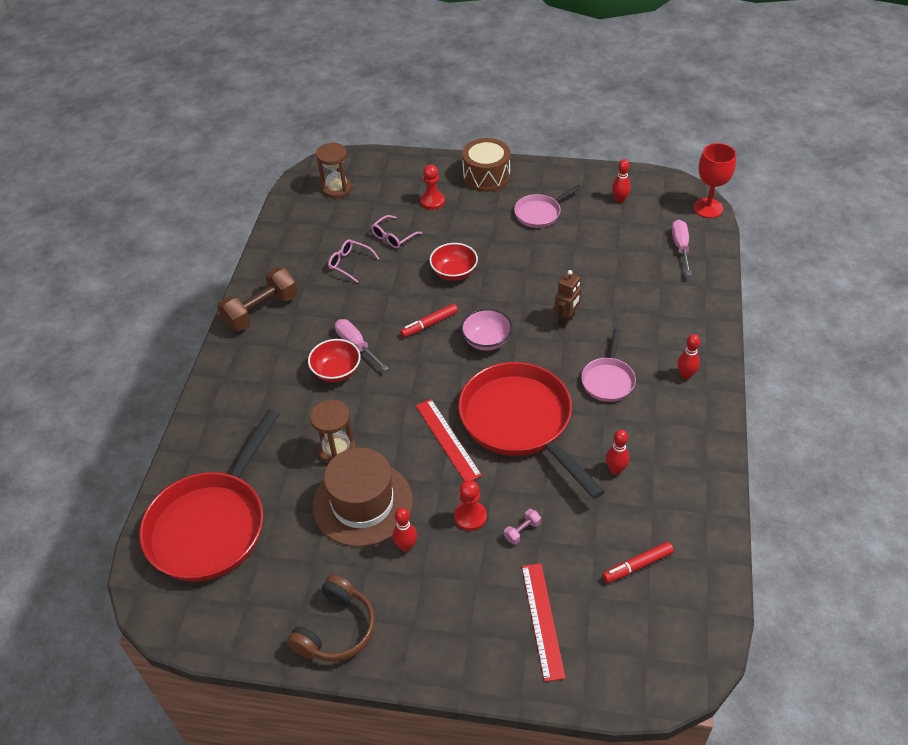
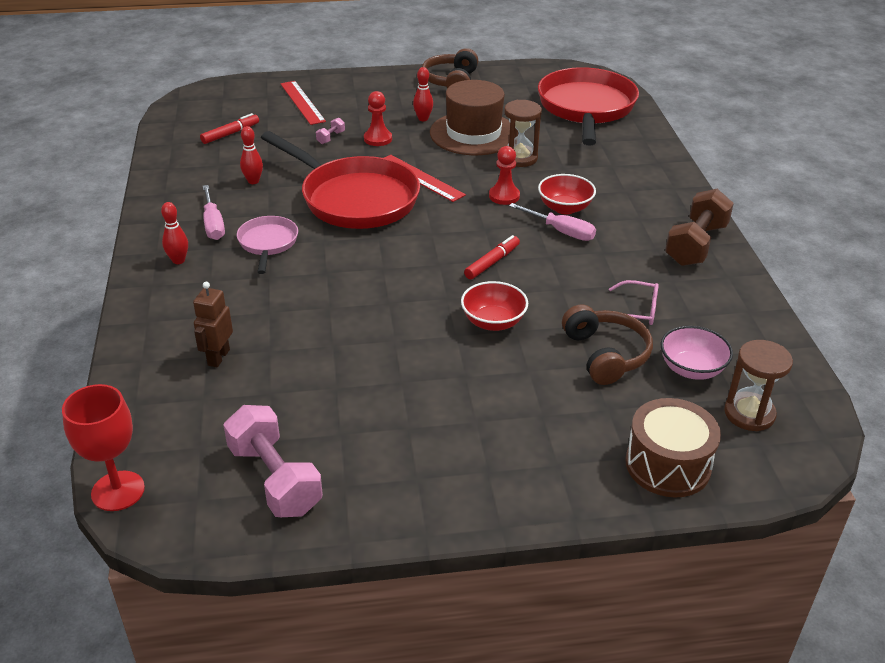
camera: 160 degrees right, 10 degrees down
(393, 237) = (605, 354): pink glasses -> brown headphones
(432, 201) = (584, 419): red pawn -> red pawn (504, 196)
(486, 176) = (521, 484): brown drum -> brown drum (668, 465)
(486, 341) = (417, 257): pink bowl -> pink bowl (691, 369)
(540, 213) = (404, 430): pink pan -> none
(566, 320) = (327, 292): brown robot -> brown robot (218, 357)
(619, 200) = (274, 479): red bowling pin -> pink dumbbell
(680, 247) = (172, 411): pink screwdriver -> pink screwdriver (213, 224)

